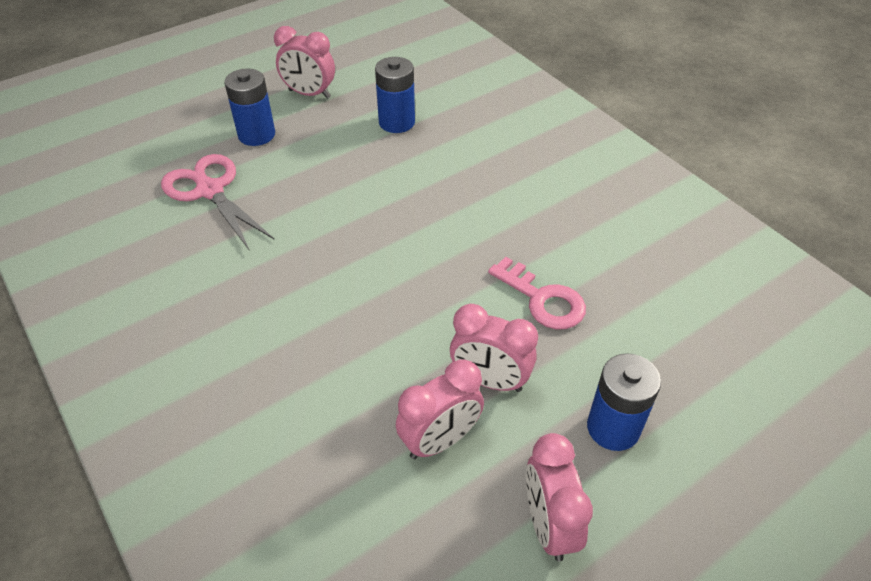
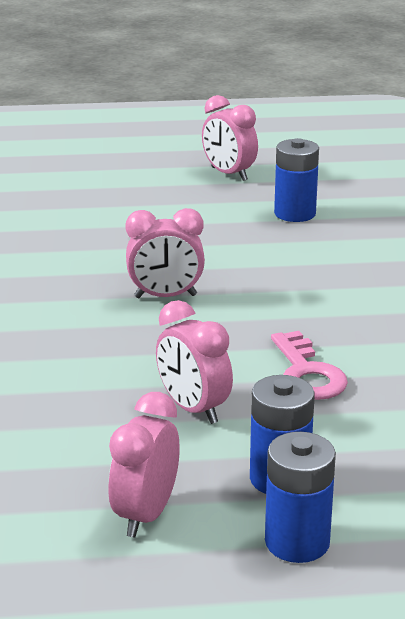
camera: 30 degrees right, 20 degrees down
(210, 190) = (71, 216): pink scissors -> none
(256, 135) = (150, 190): blue battery -> blue battery (297, 542)
(440, 440) = (105, 430): pink clock -> pink clock (165, 296)

